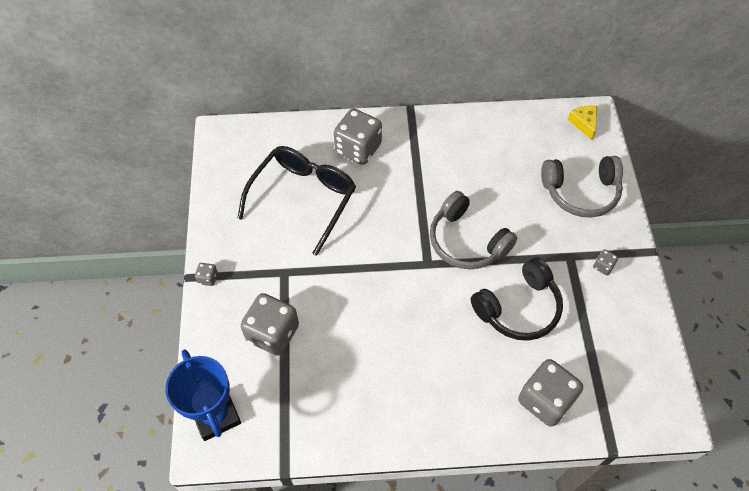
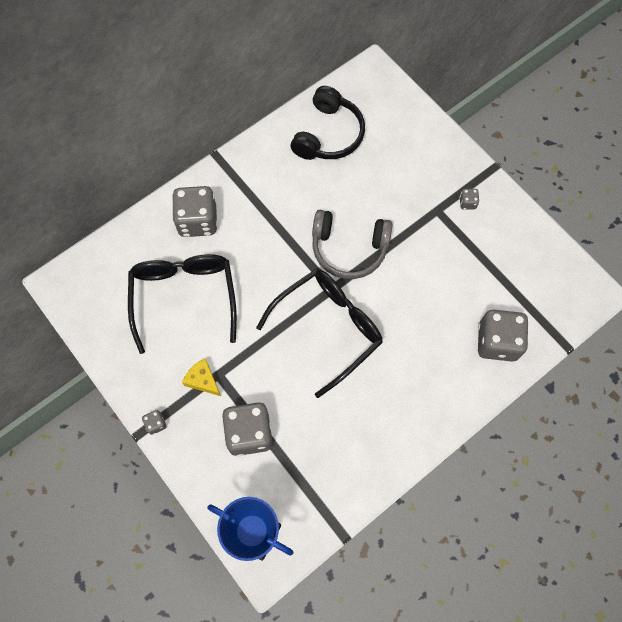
camera: 35 degrees left, 10 degrees up
(400, 293) = (328, 329): none -> black glasses
(519, 308) = (428, 280): black headphones -> black headphones (329, 135)
(581, 192) = (409, 148): grey headphones -> none
(584, 123) = (370, 83): yellow cheese -> yellow cheese (203, 380)

